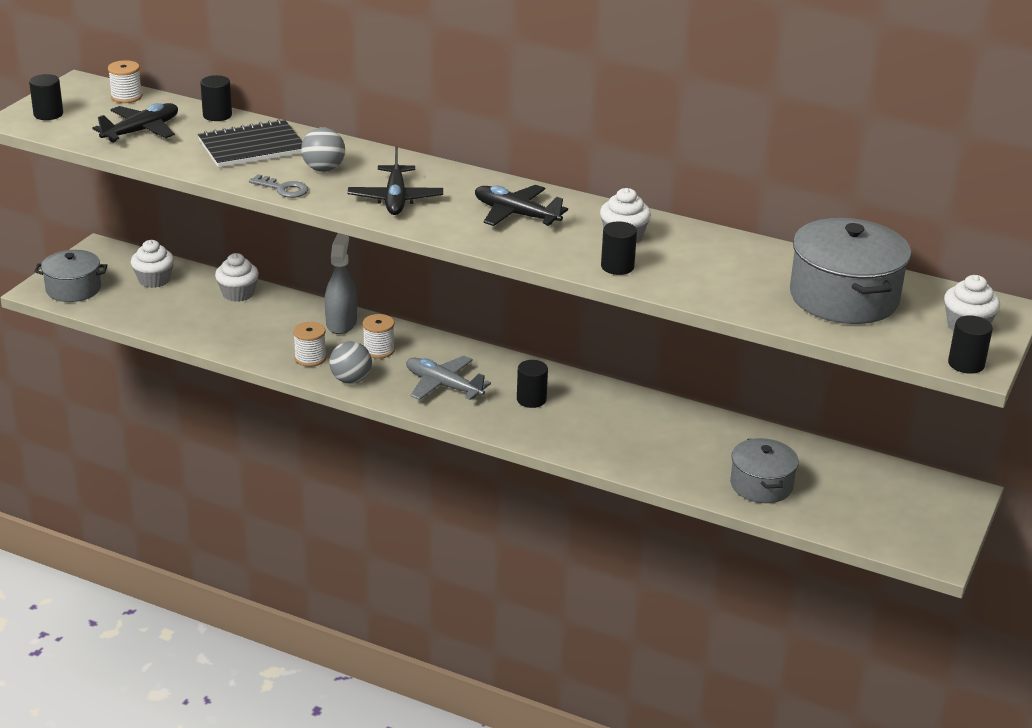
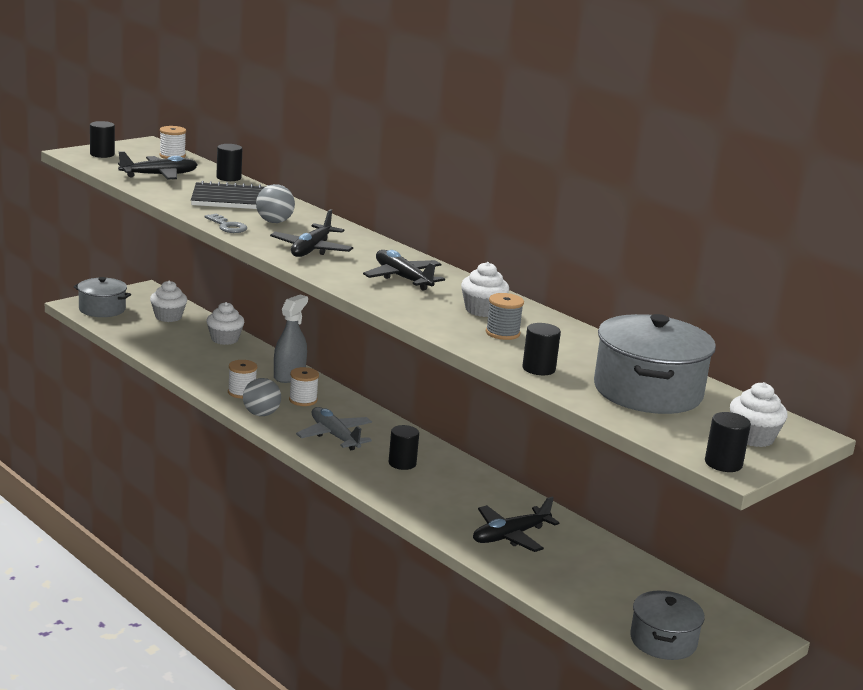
camera: 20 degrees right, 10 degrees down
(617, 267) = (454, 327): black cylinder -> black cylinder (538, 369)
(665, 261) = (502, 333): none -> grey spool
(687, 454) = (510, 536): none -> black plane
(761, 485) = (560, 577): grey pot -> grey pot (663, 641)

